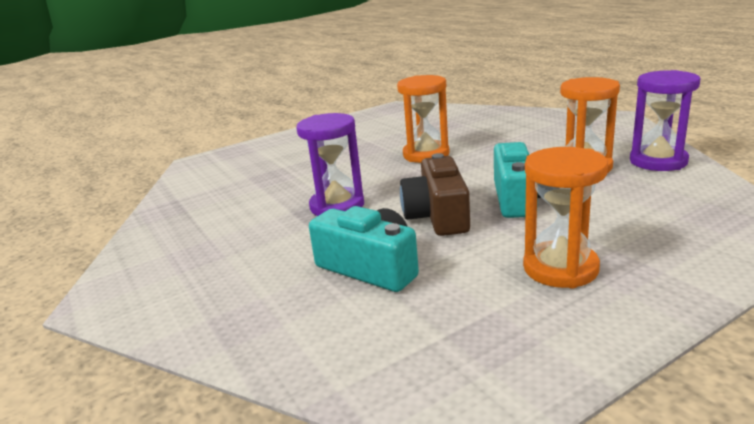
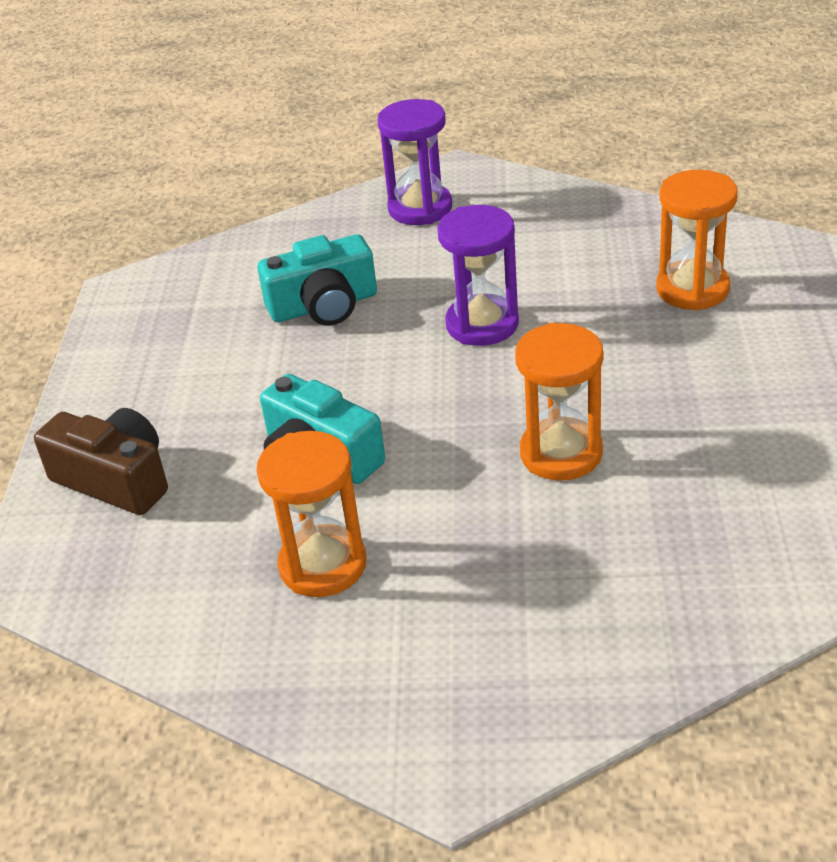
camera: 125 degrees right, 15 degrees up
(438, 215) = (364, 381): brown camera -> brown camera (115, 480)
(560, 268) = (178, 402): orange hourglass -> orange hourglass (692, 289)
(658, 161) = (244, 645): purple hourglass -> purple hourglass (420, 208)

